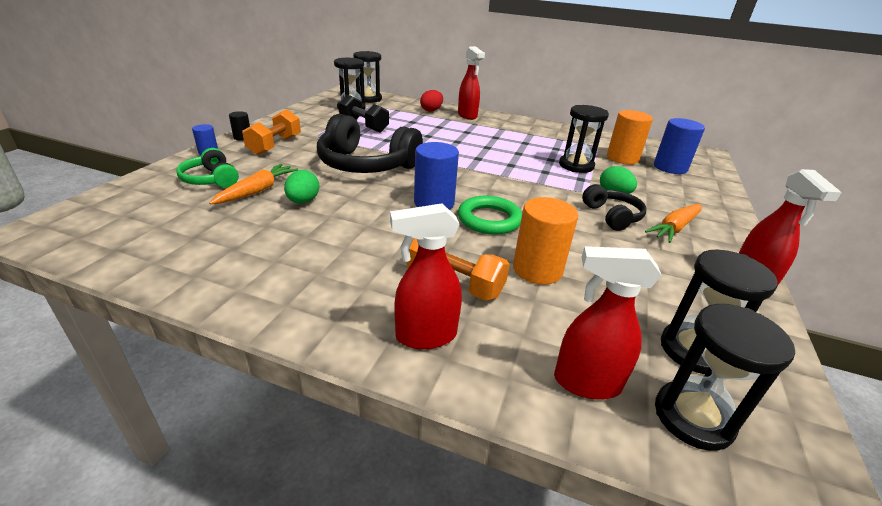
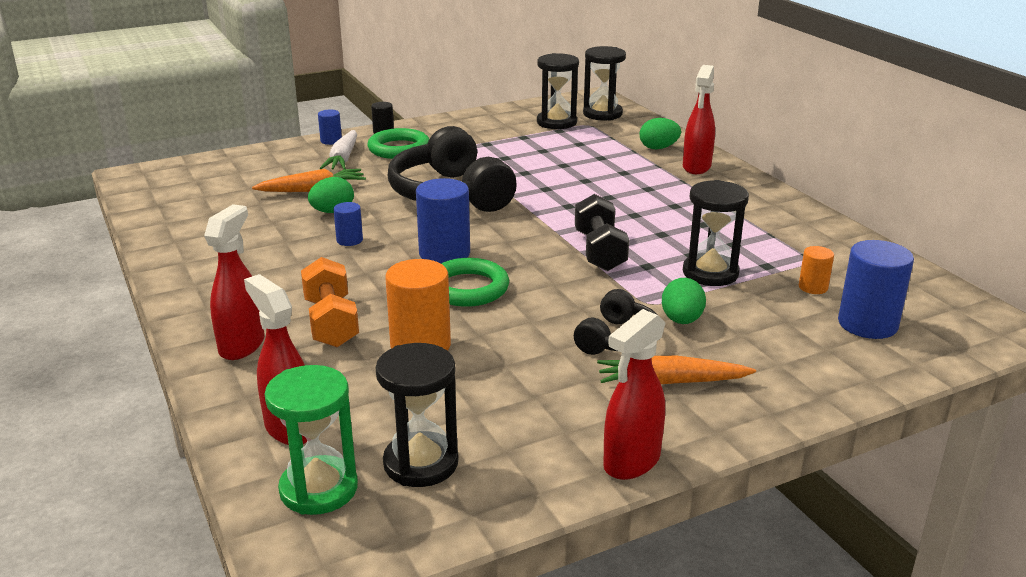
camera: 45 degrees right, 5 degrees down
(211, 179) = (294, 168): green headphones -> none
(242, 162) = (343, 159): none -> white carrot
(275, 145) = (399, 149): orange dumbbell -> green ring
(354, 217) = (349, 240): none -> blue cylinder
(364, 126) = (530, 149): black dumbbell -> black dumbbell (599, 251)
(425, 336) = (242, 345): red spray bottle -> red spray bottle turned 75 degrees clockwise
(431, 110) = (658, 148): red egg -> green egg
(622, 158) = (813, 287): orange cylinder -> orange cylinder, size x0.53
(693, 417) = (319, 489): black hourglass -> green hourglass

